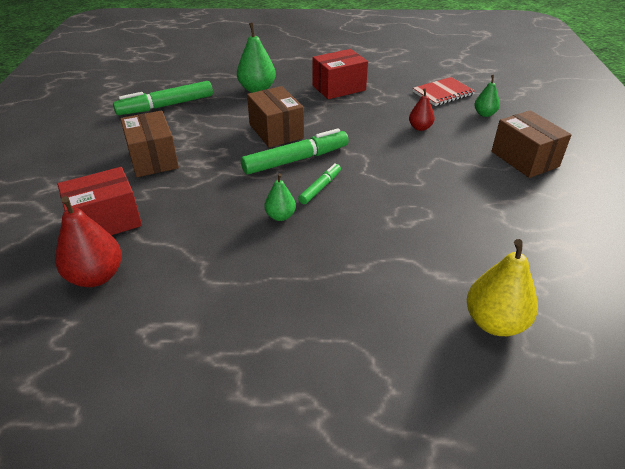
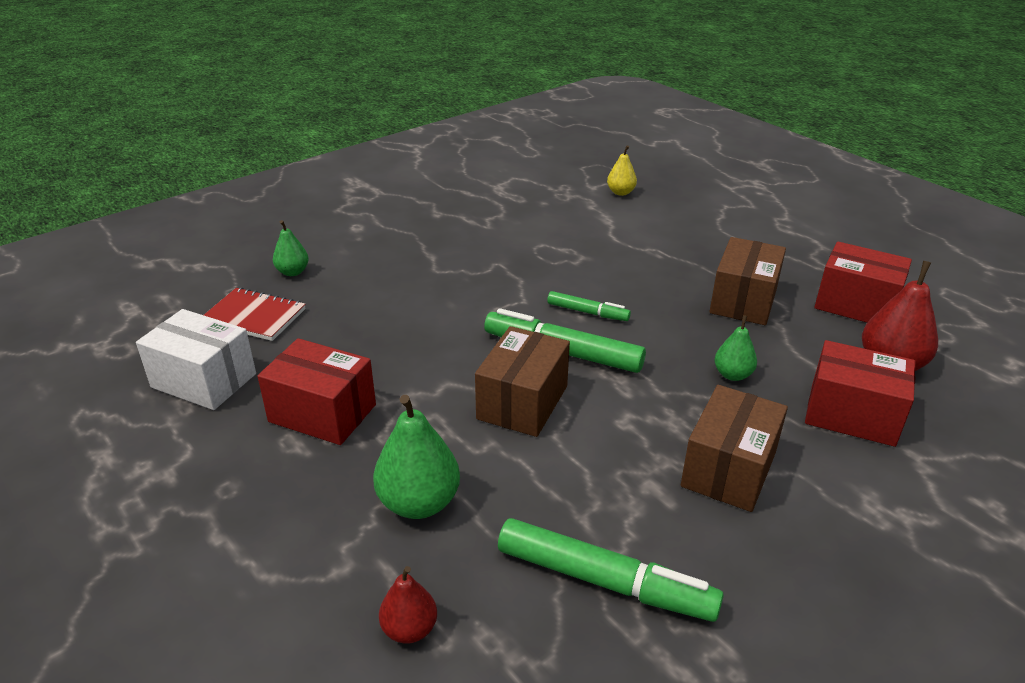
camera: 130 degrees left, 5 degrees down
(154, 324) = (856, 305): none -> red box
(280, 216) = (662, 313): green pear -> green pear (732, 375)
(320, 188) = (587, 312): green marker -> green marker turned 150 degrees counterclockwise
(398, 72) = (204, 380): none -> white box
(420, 128) = (379, 301): red pear -> red pear (409, 629)
(494, 322) = (620, 192): yellow pear -> yellow pear, size x0.58
(524, 159) = (380, 228): brown box -> brown box (743, 301)

